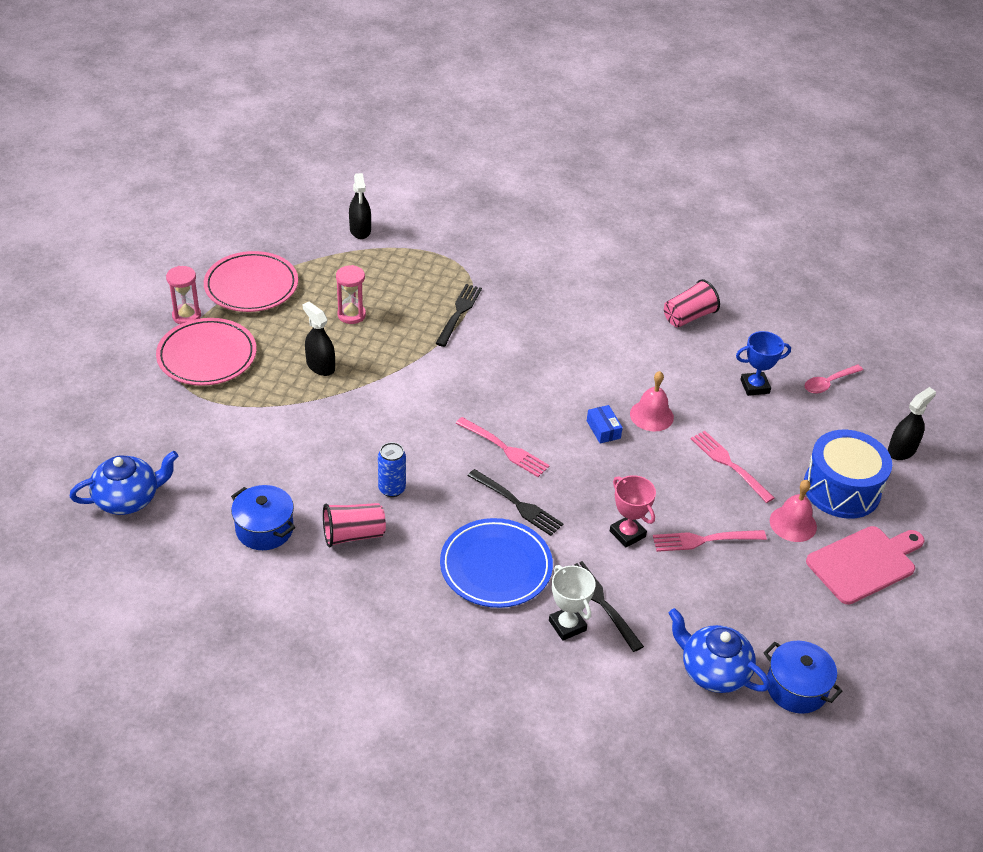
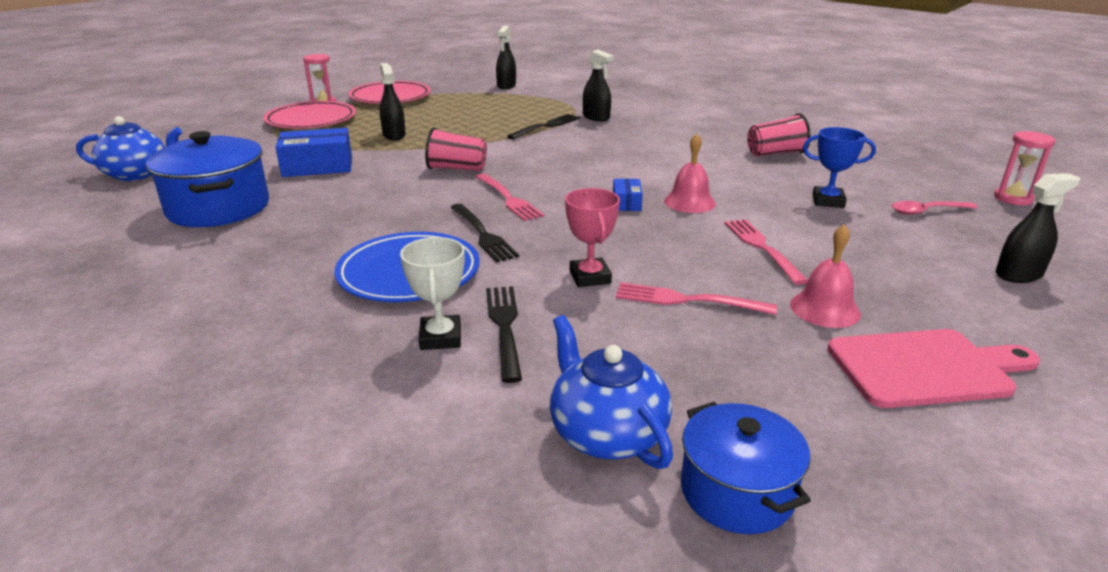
camera: 25 degrees right, 15 degrees down
(264, 529) = (218, 208): blue pot -> blue pot, size x1.59
(294, 441) = (317, 166): none -> blue box
(351, 315) = (452, 117): pink hourglass -> pink hourglass (1013, 198)
(353, 535) = (292, 225): pink cup -> pink cup (457, 169)
(392, 489) = (367, 204): blue can -> none
(497, 283) = (596, 117): none -> black spray bottle
(841, 489) = (913, 292): blue drum -> none

